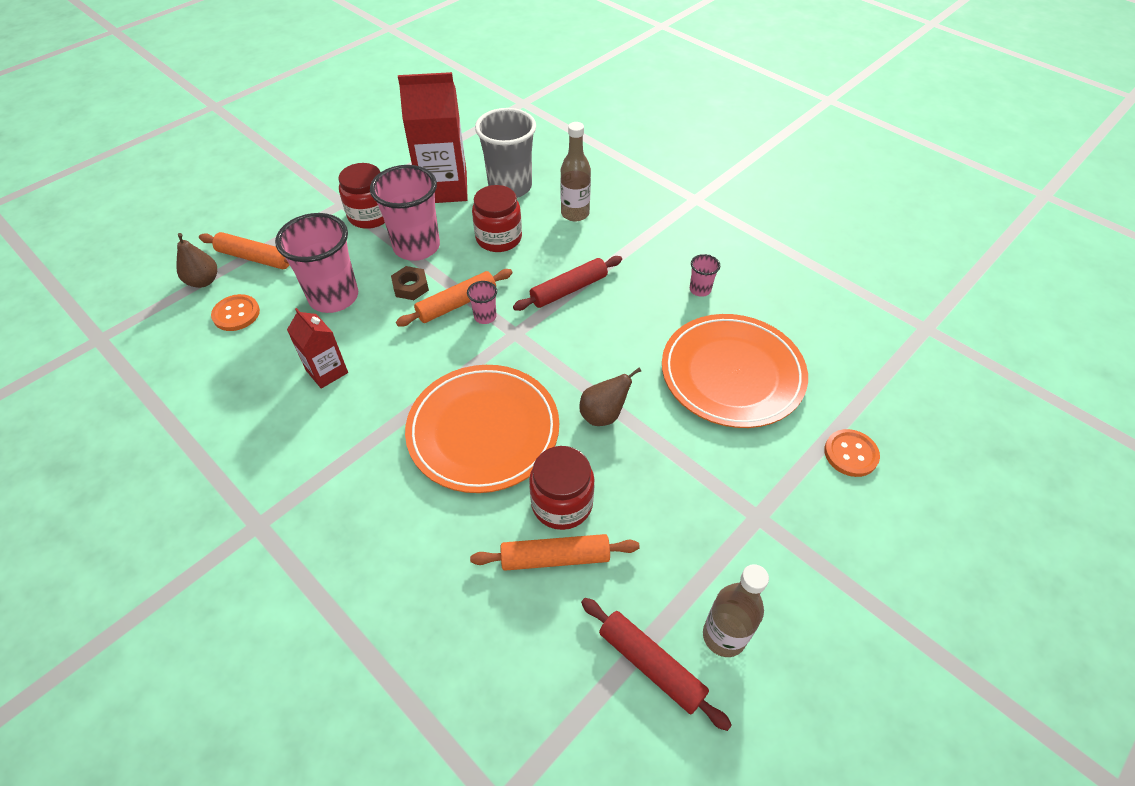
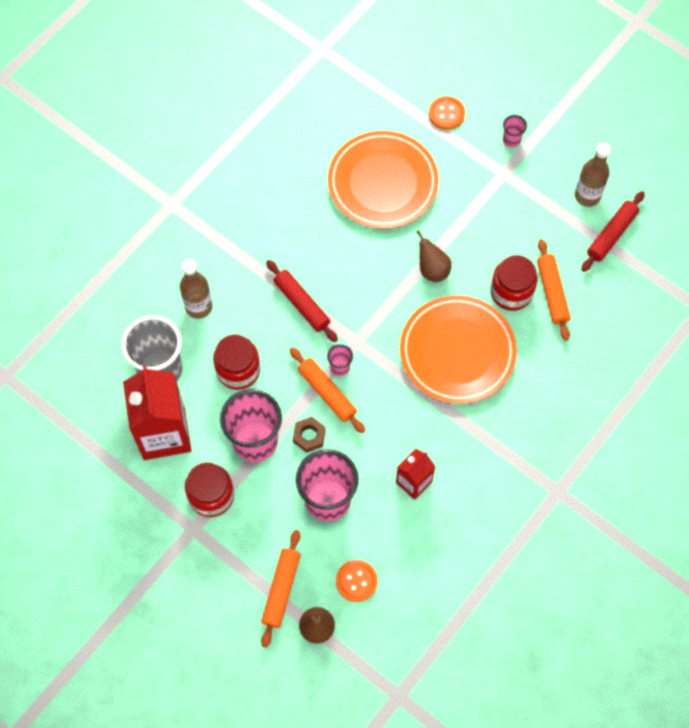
camera: 95 degrees left, 15 degrees up
(700, 290) = (293, 202): pink cup -> pink cup (511, 140)

